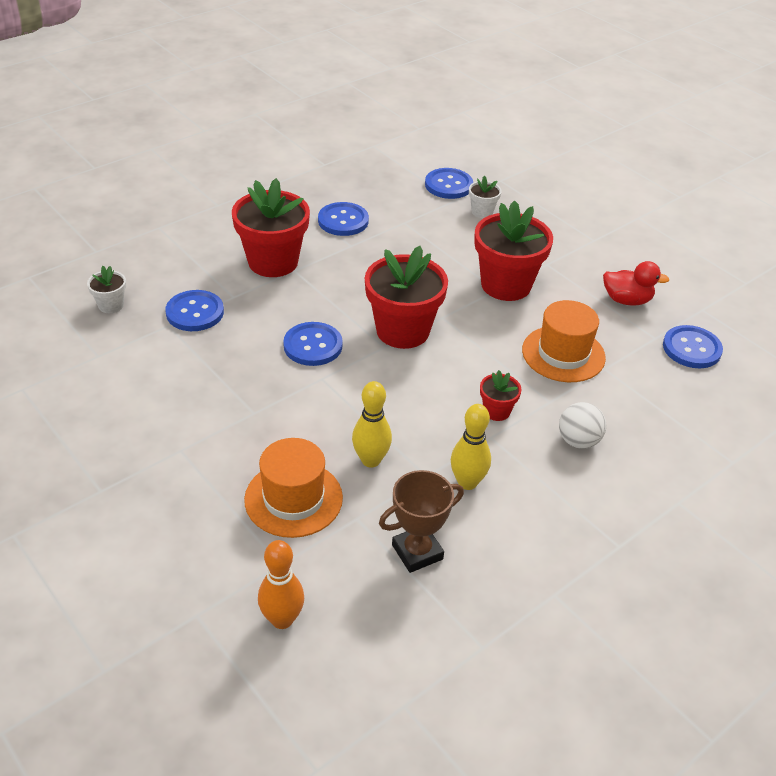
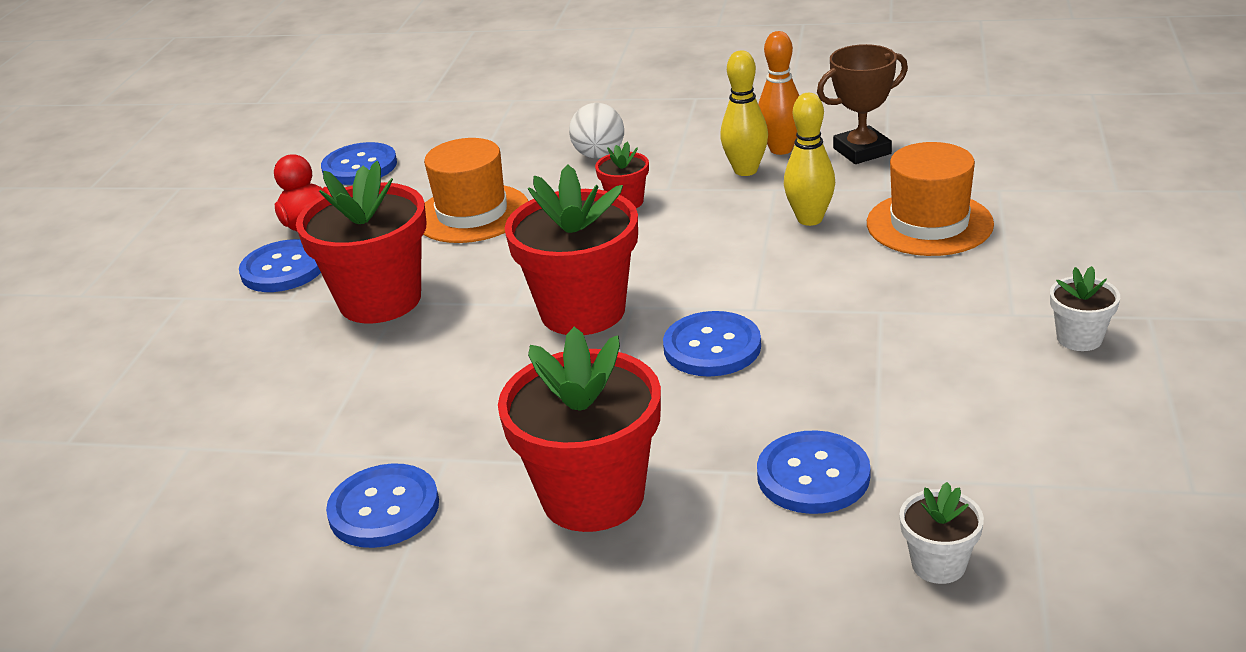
camera: 125 degrees left, 10 degrees down
(282, 619) = (1036, 160): orange bowling pin -> orange bowling pin (781, 149)
(417, 552) = (862, 151): brown trophy -> brown trophy turned 45 degrees counterclockwise
(448, 185) = (138, 478): blue button -> blue button (283, 269)
(482, 212) = (199, 406): white flower pot -> white flower pot (1079, 338)

